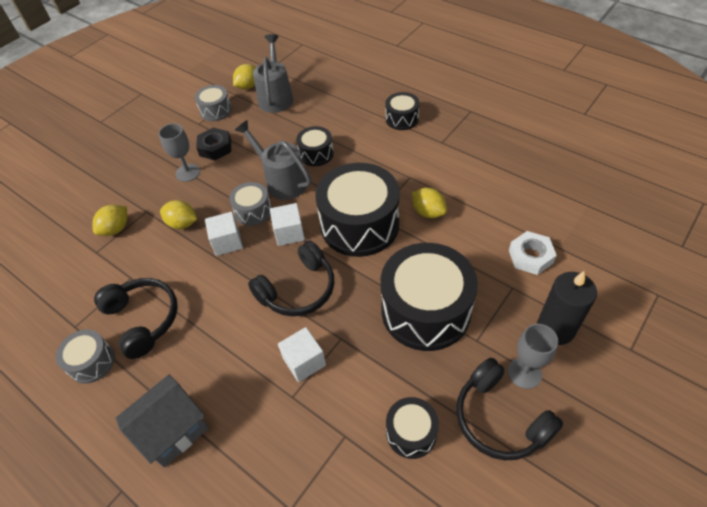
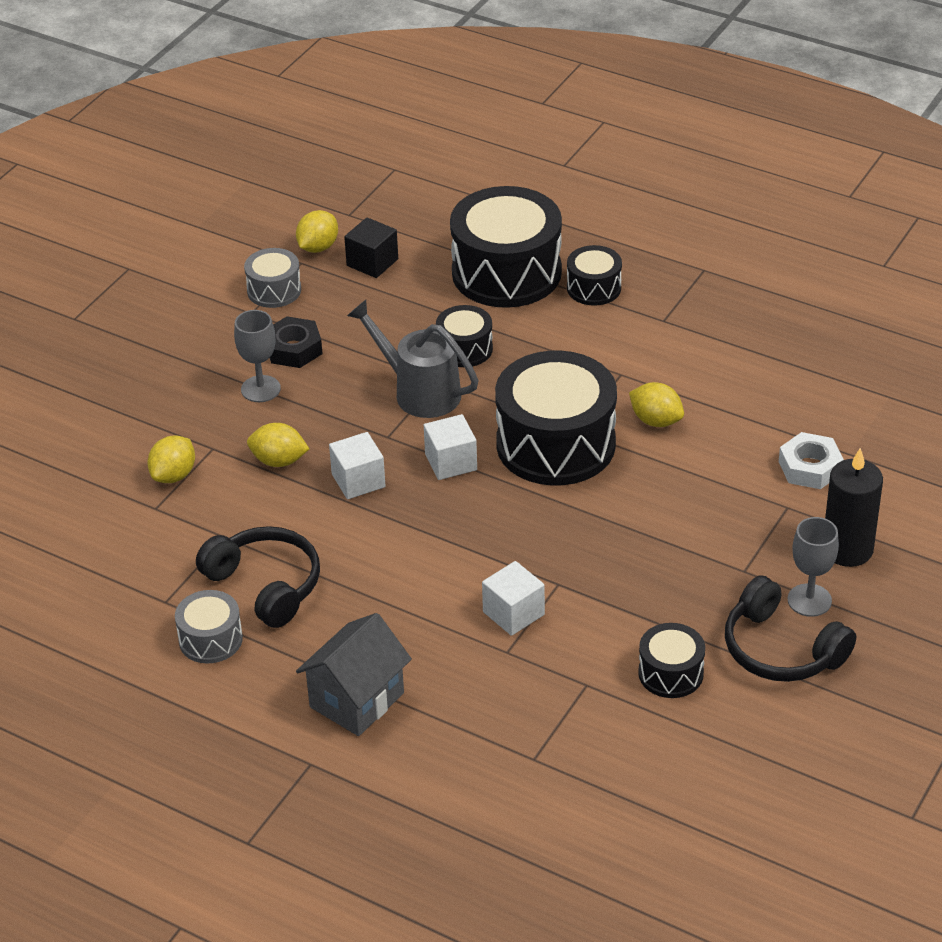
camera: 10 degrees left, 10 degrees down
(253, 211) = (386, 436): grey drum -> none
(276, 97) = (372, 262): grey watering can -> black cube
(298, 289) = (483, 532): black headphones -> none
(425, 310) = (670, 543): black drum -> black drum (506, 272)

